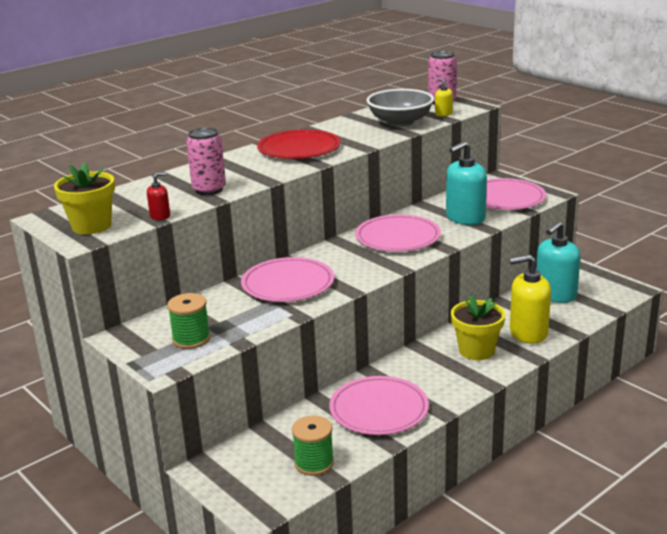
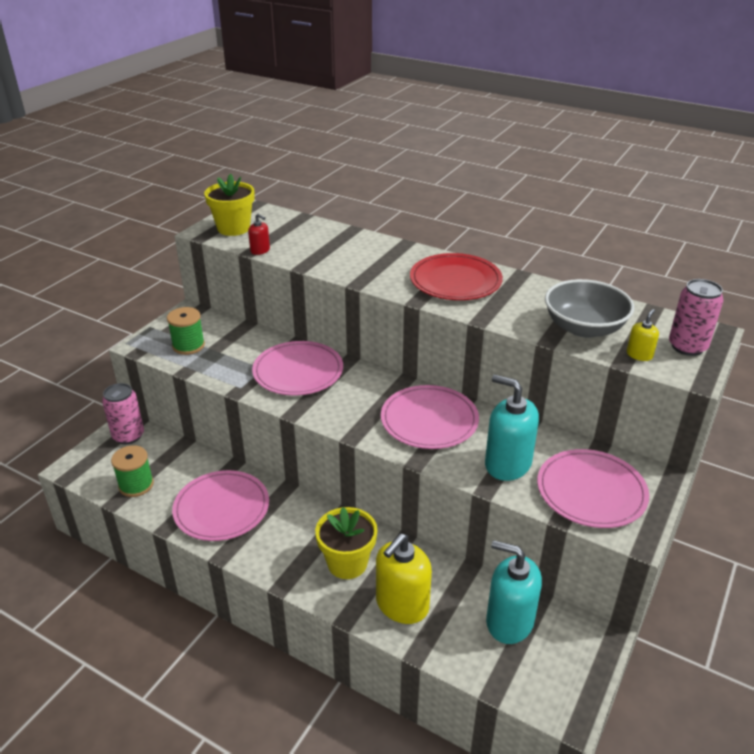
camera: 70 degrees right, 10 degrees up
(209, 190) = (325, 258): pink can -> pink can (128, 436)
(528, 333) = (402, 604): yellow soap dispenser -> yellow soap dispenser turned 120 degrees counterclockwise

